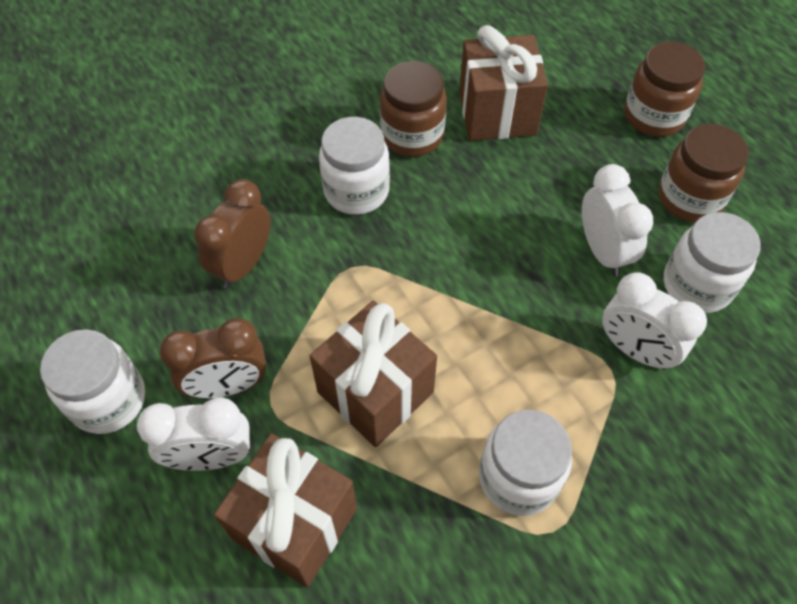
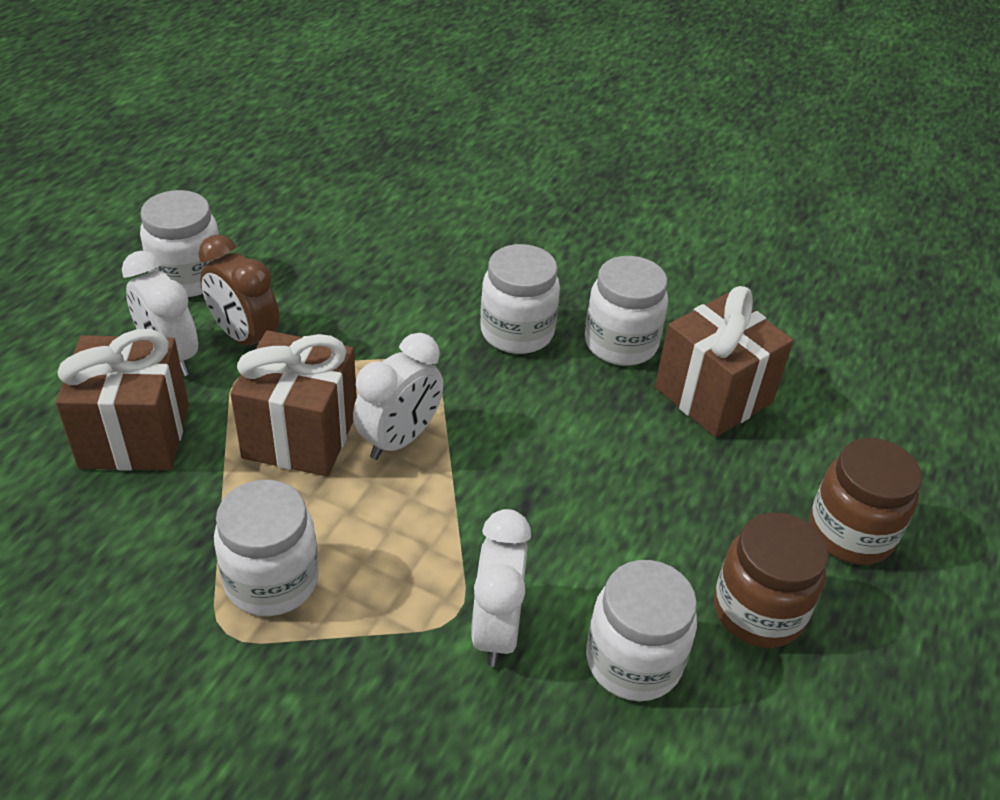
camera: 55 degrees right, 15 degrees down
(243, 264) = (374, 295): brown clock -> none
(412, 135) = (620, 343): brown jar -> white jar
(602, 251) = (607, 552): white clock -> white clock (399, 439)

